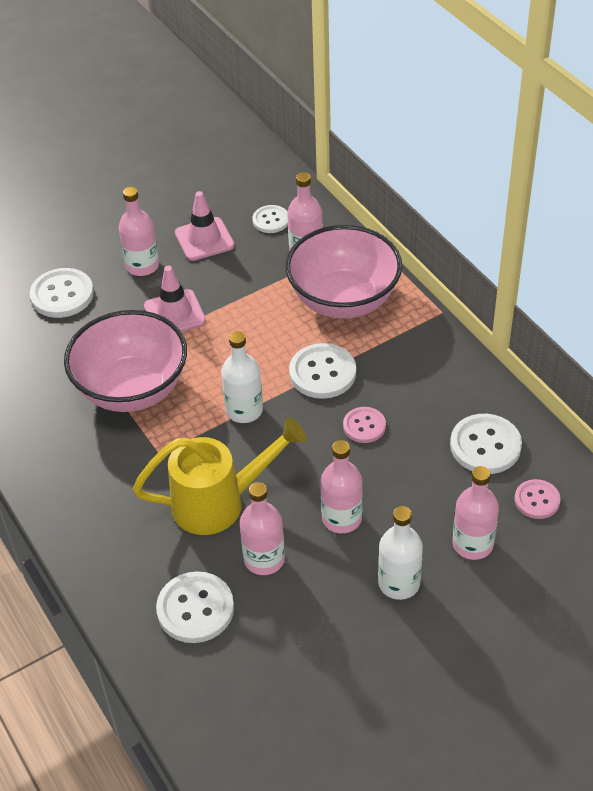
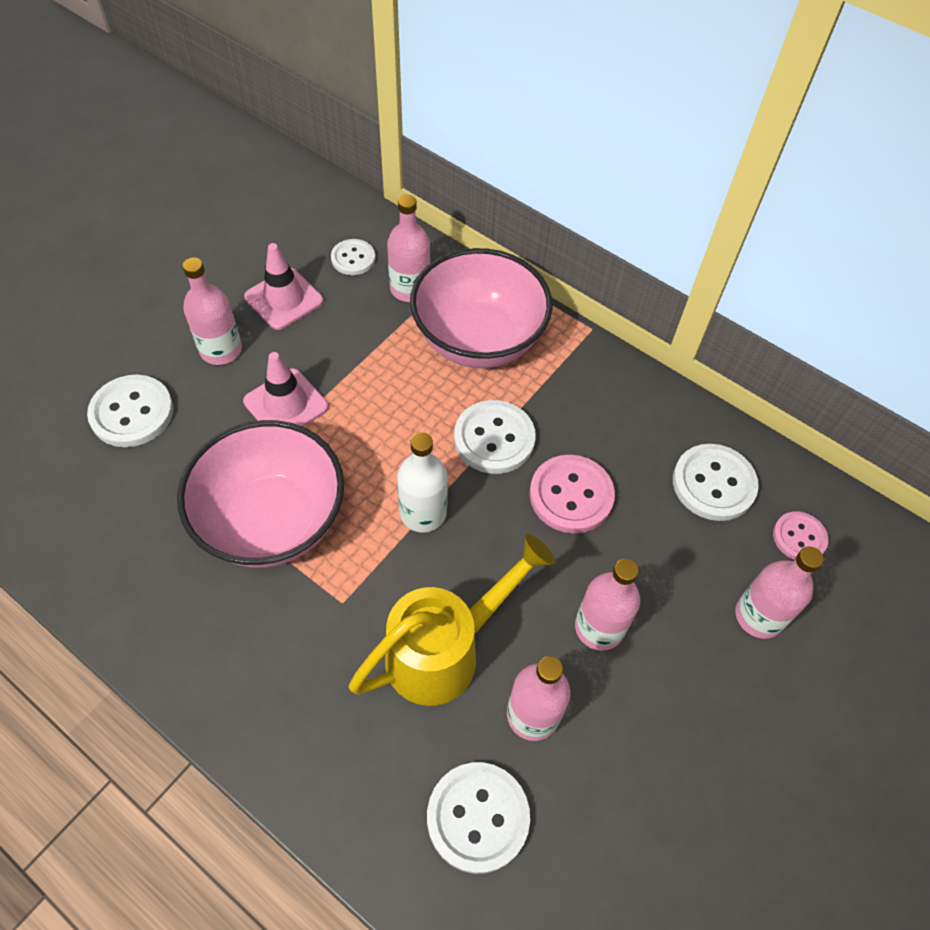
camera: 25 degrees left, 10 degrees up
(364, 426) = (571, 495): pink button -> pink button, size x1.62
(399, 583) = (702, 696): white bottle -> none

